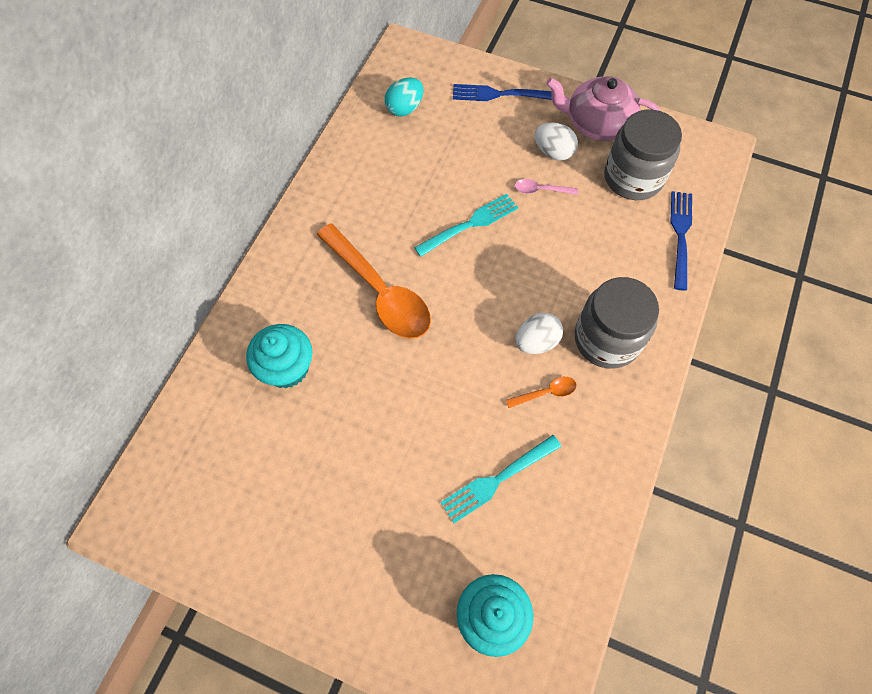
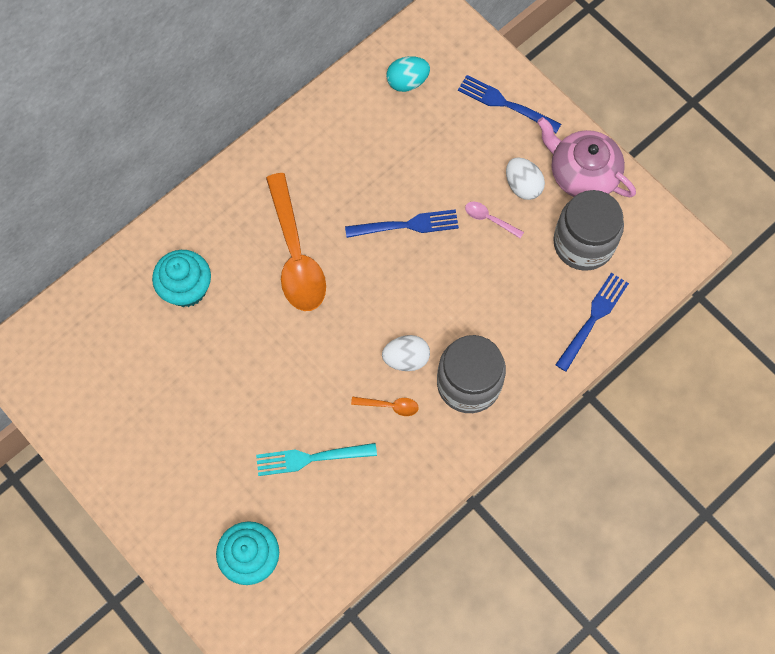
camera: 25 degrees right, 5 degrees up
(469, 225) = (406, 225): turquoise fork -> blue fork

